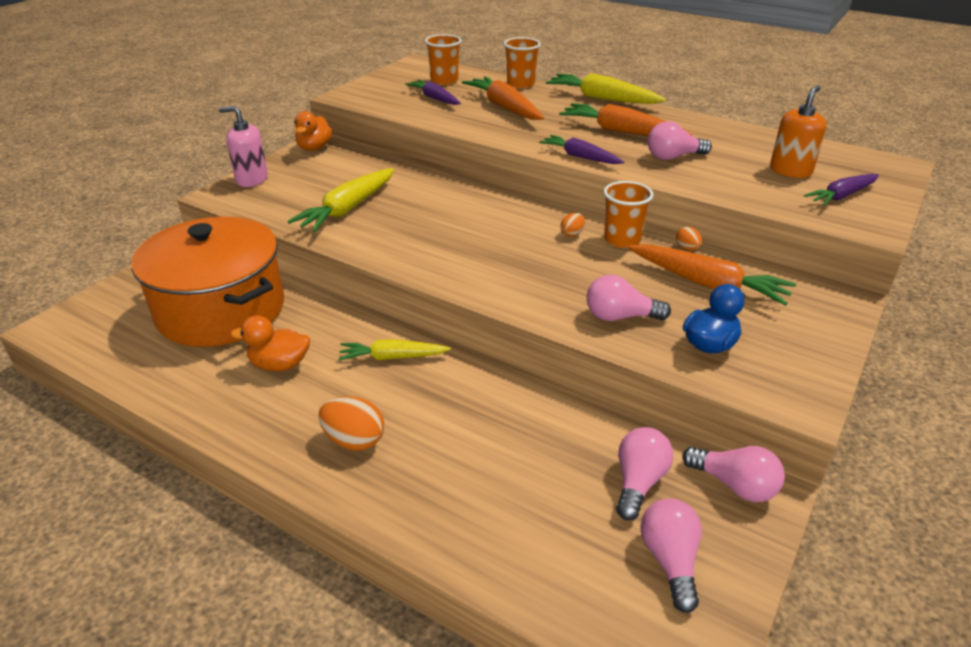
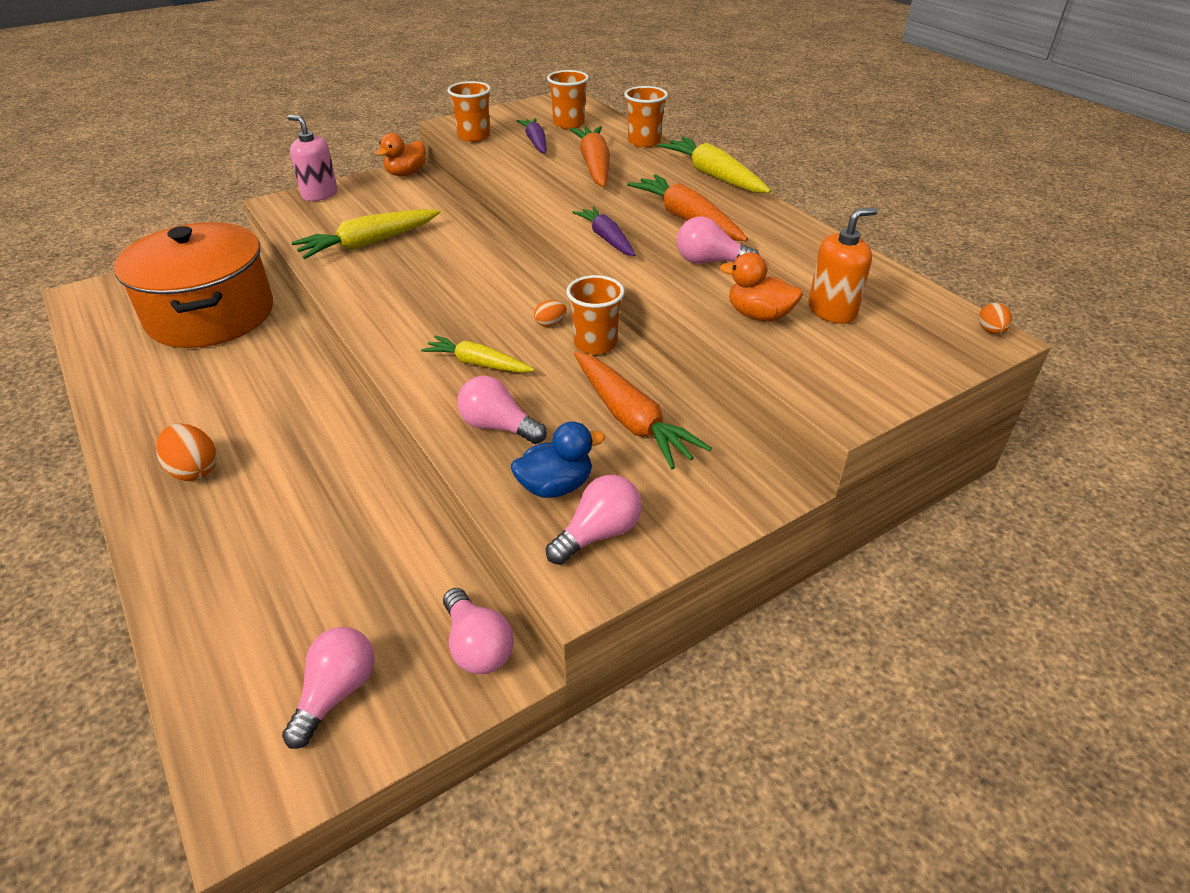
camera: 25 degrees right, 5 degrees up
(279, 364) = (206, 380): orange duck -> orange duck (759, 315)
(376, 103) = (474, 137): none -> orange cup
(392, 357) = (301, 403): yellow carrot -> yellow carrot (478, 364)
(638, 482) = (389, 605): pink light bulb -> pink light bulb (598, 534)
(687, 249) = (654, 373): orange egg -> orange egg (990, 331)
(841, 196) = (858, 358): purple carrot -> none

